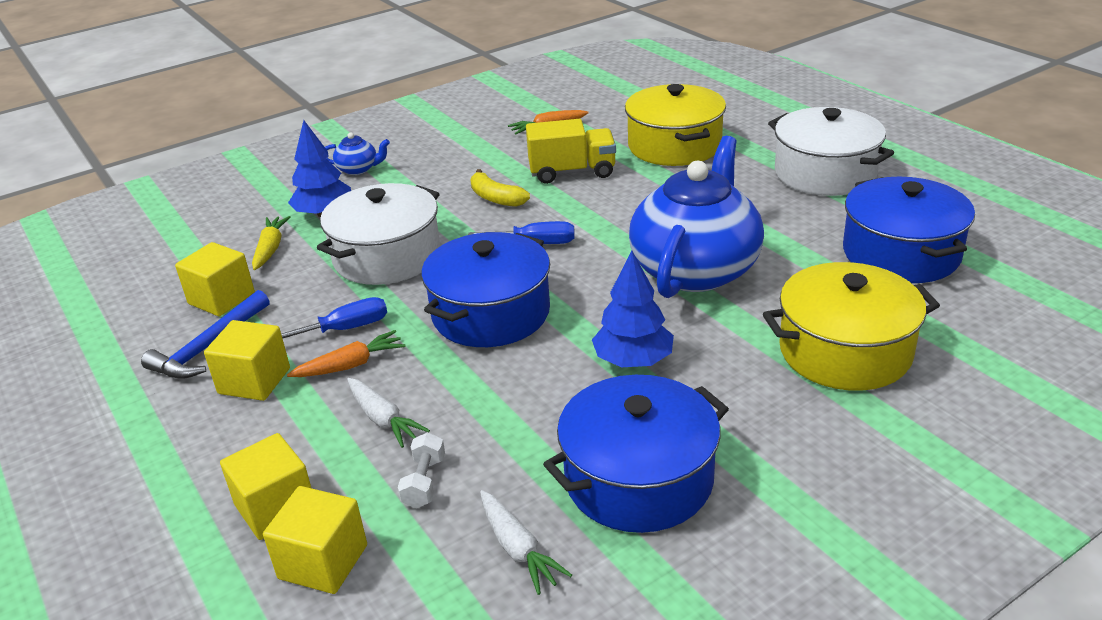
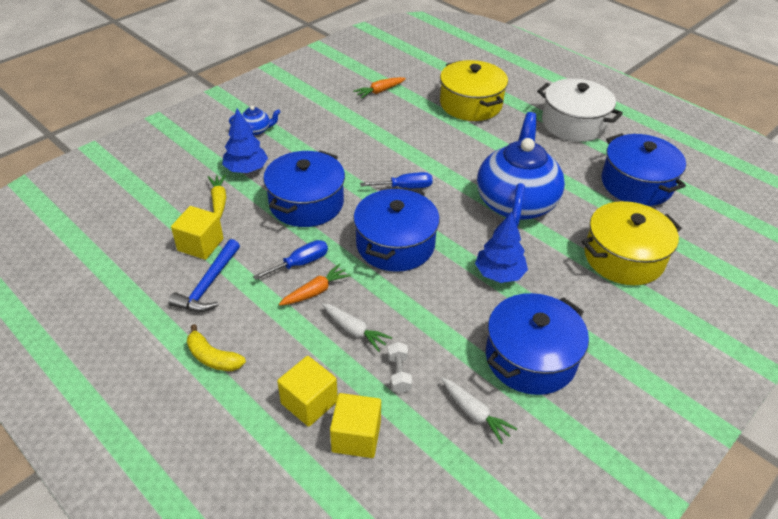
camera: 15 degrees left, 10 degrees up
(254, 381) = (253, 309): yellow cube -> none
(387, 256) = (306, 203): white pot -> blue pot
(496, 198) = (364, 151): yellow banana -> yellow banana (213, 357)
(572, 172) = (409, 128): yellow truck -> none

